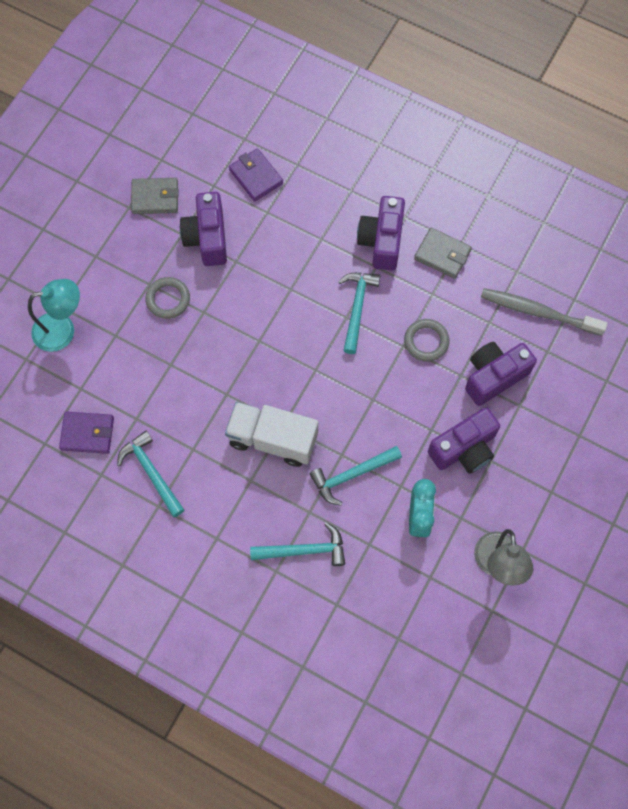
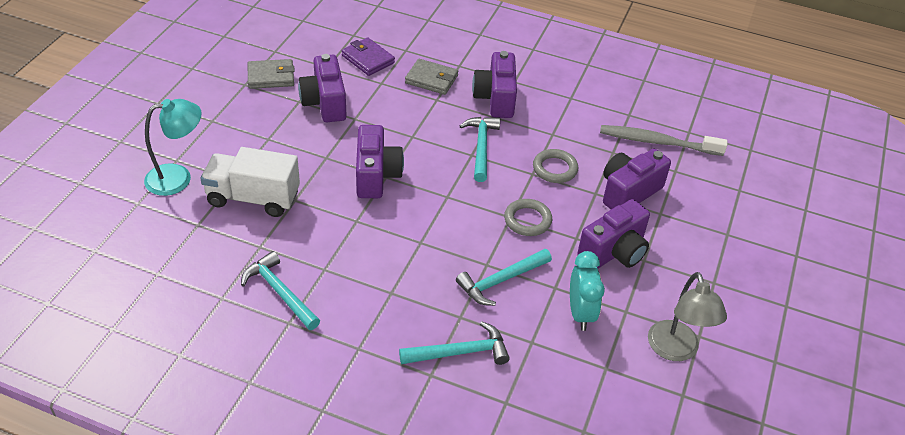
camera: 10 degrees left, 25 degrees down
(87, 433) = (206, 262): purple wallet -> none
(168, 299) = (289, 149): grey ring -> grey ring (527, 220)
(250, 339) = (376, 175): none -> purple camera
(272, 439) = (411, 255): white truck -> white truck (253, 198)
(442, 255) = (555, 105): grey wallet -> grey wallet (431, 79)

